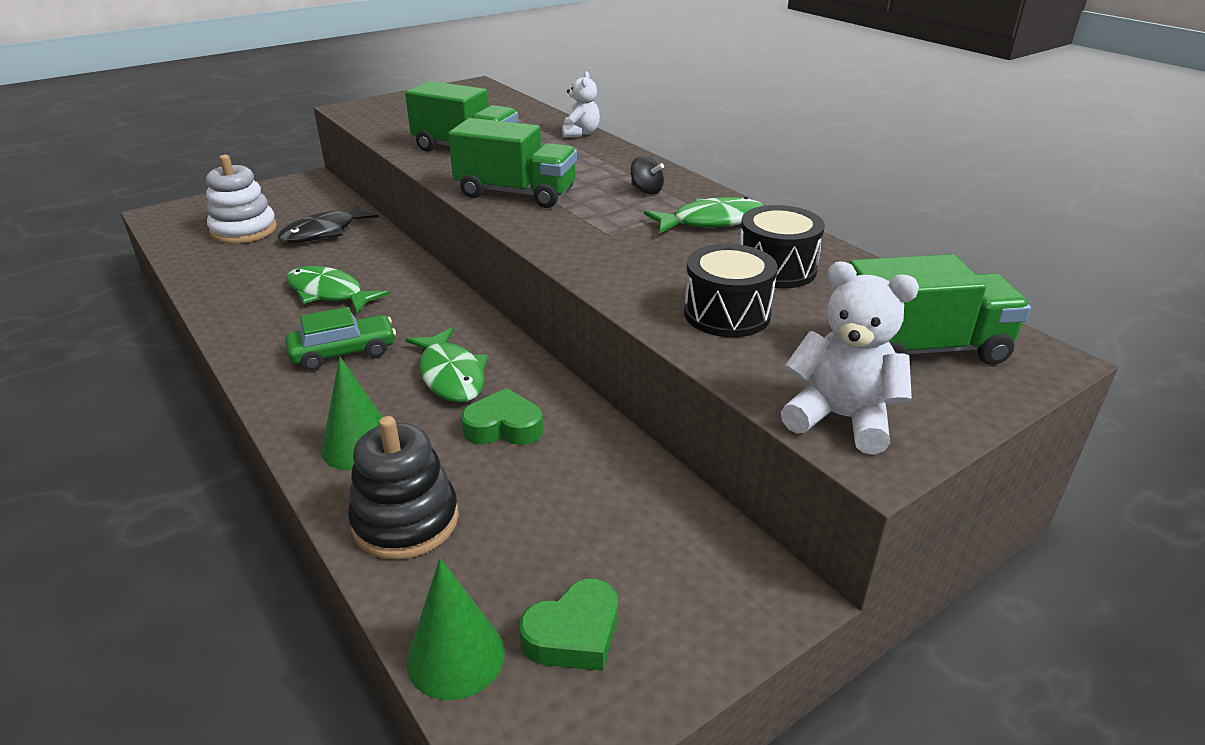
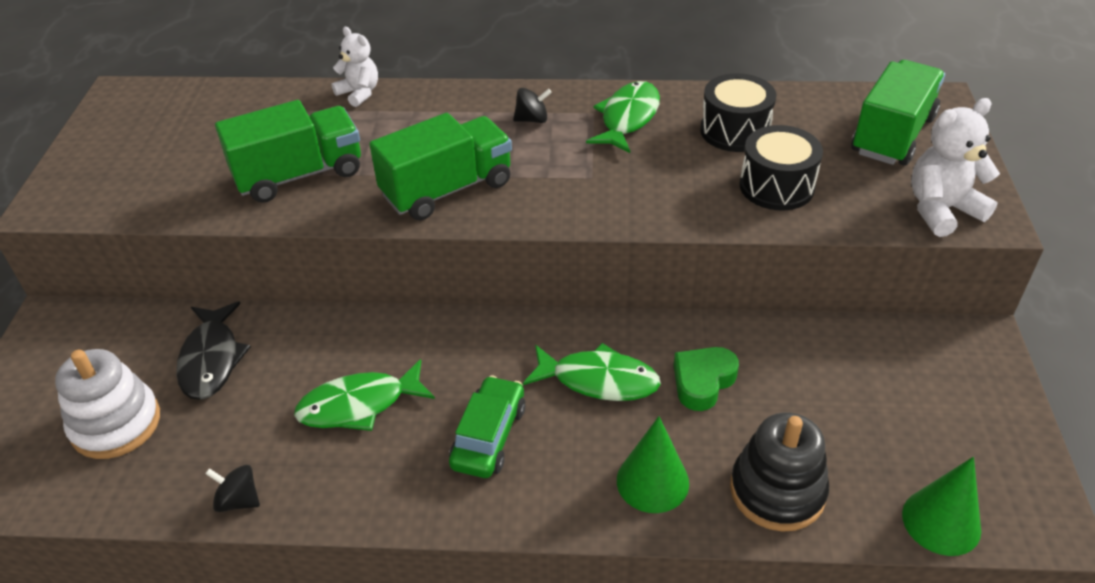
camera: 50 degrees left, 10 degrees up
(210, 290) = (238, 500): none -> black spinning top
(574, 634) = (957, 451): green heart -> none

